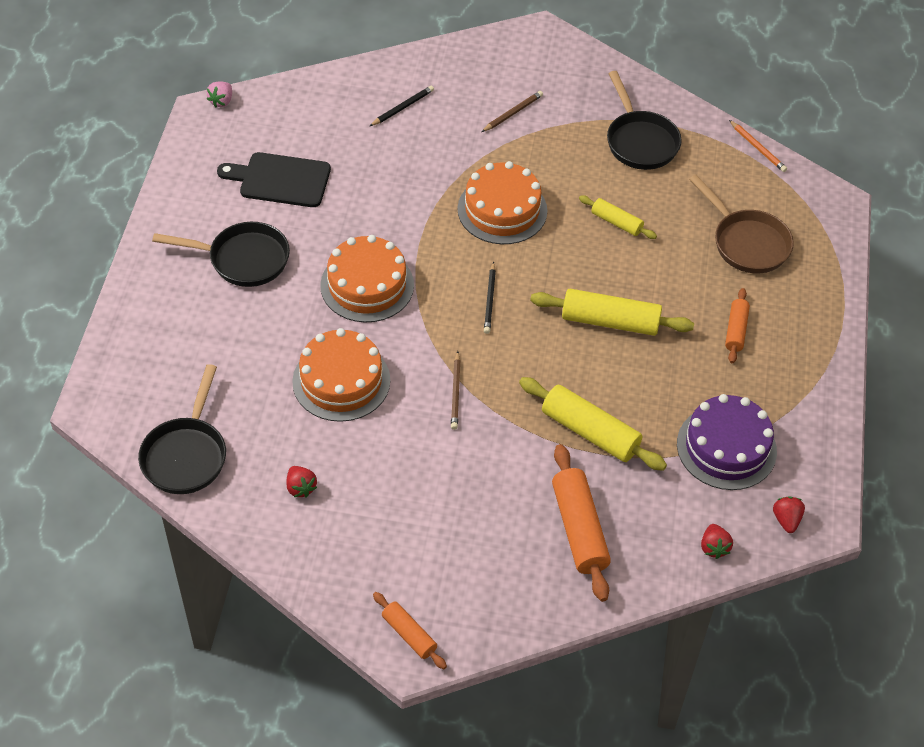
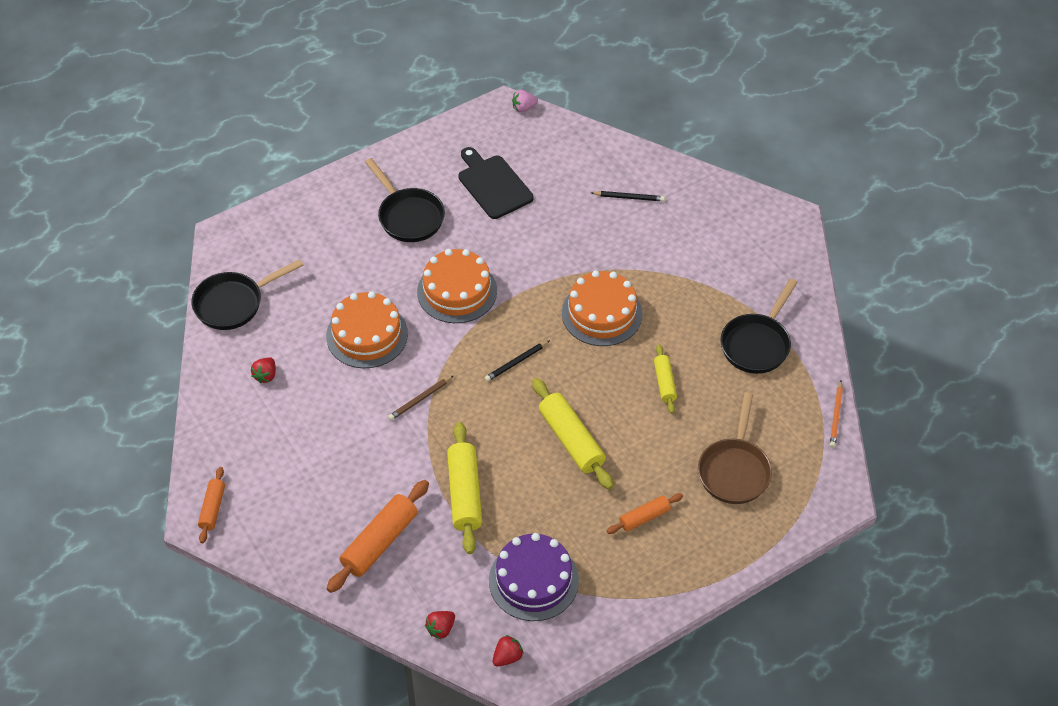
camera: 50 degrees right, 0 degrees up
(513, 113) = (696, 257): brown pencil -> none

